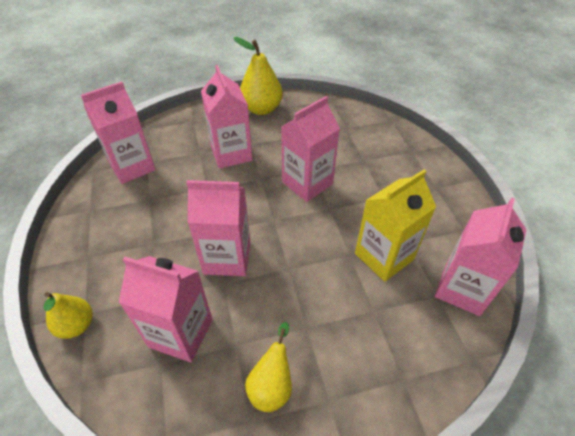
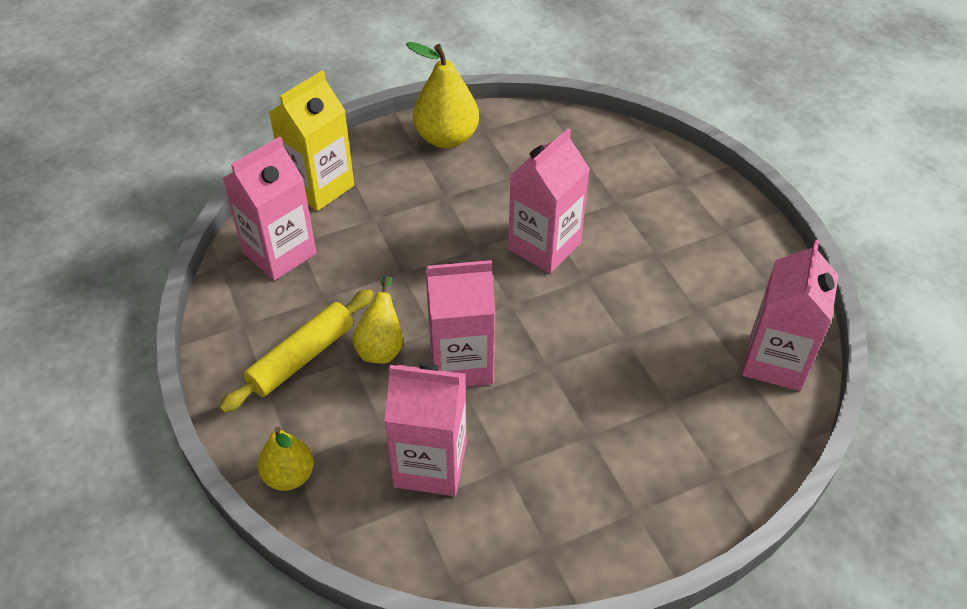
camera: 10 degrees left, 0 degrees up
(120, 238) = (302, 357): none -> yellow rolling pin
(231, 154) = (421, 215): pink carton -> none
(272, 385) = (562, 506): yellow pear -> yellow pear (381, 347)
(384, 256) = (669, 334): yellow carton -> yellow carton (319, 186)

